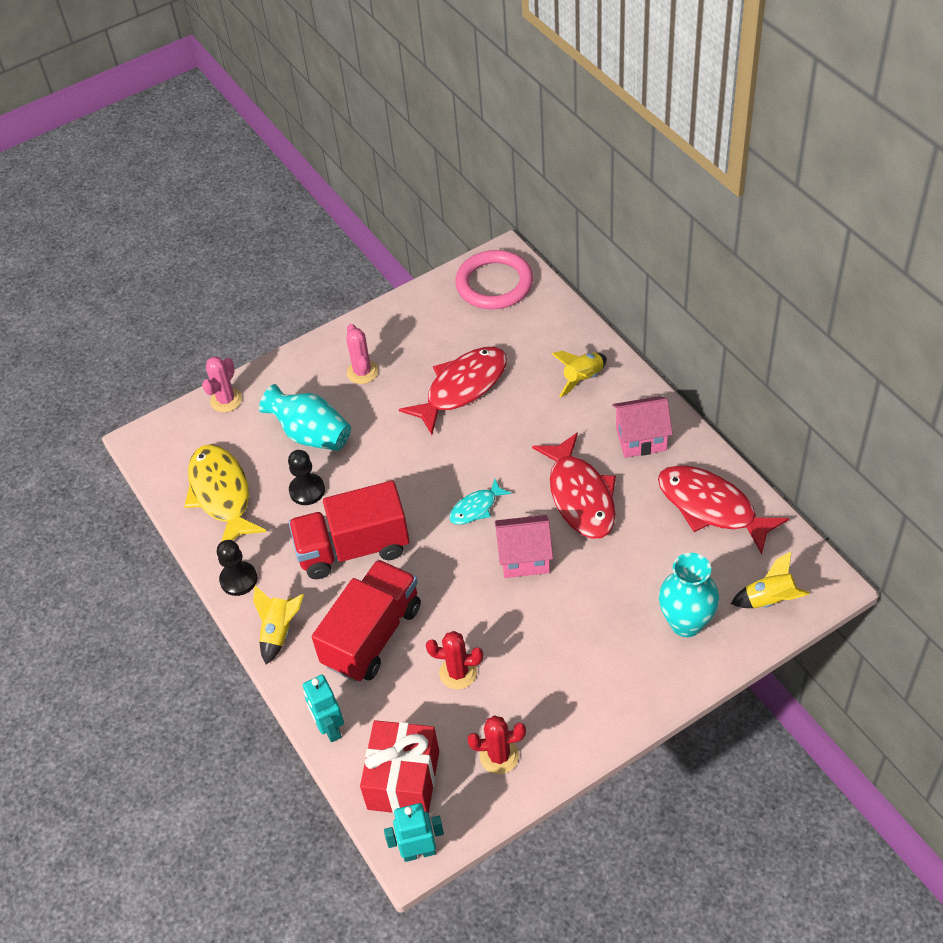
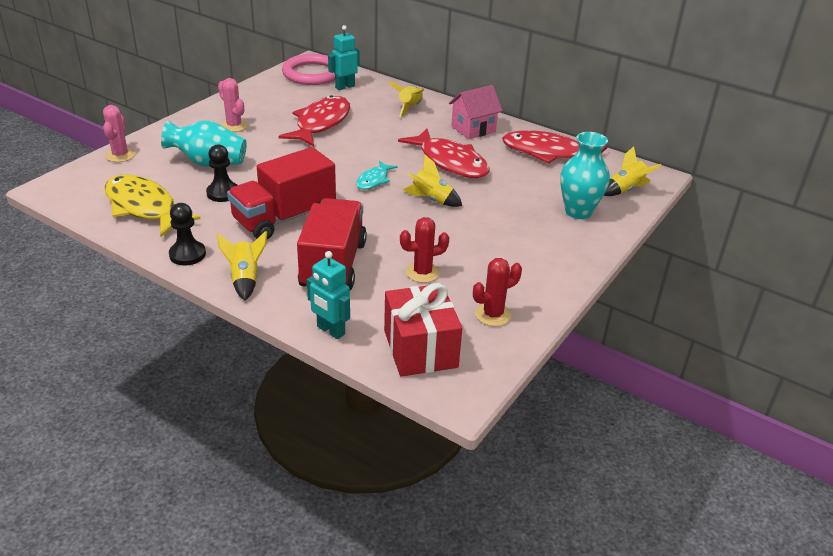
camera: 30 degrees left, 15 degrees down
(419, 852) = (467, 394): turquoise robot -> turquoise robot (344, 87)
(525, 558) = (431, 200): pink house -> yellow rocket

